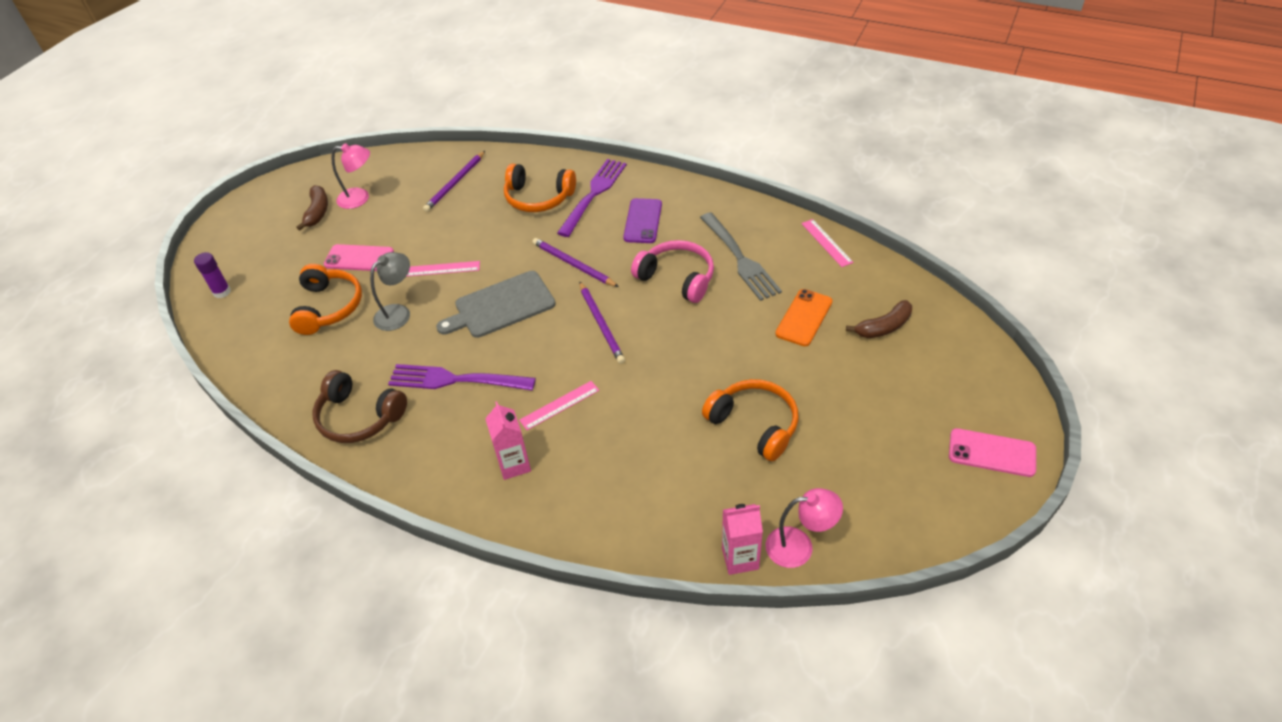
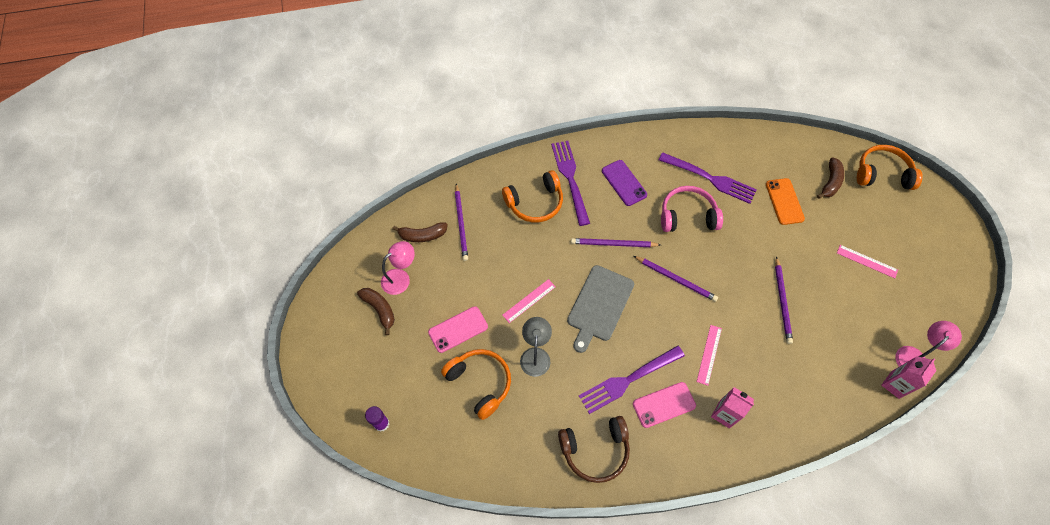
camera: 40 degrees left, 15 degrees up
(413, 177) = (422, 235): none -> brown banana
(694, 404) = (782, 301): none -> purple pencil
(740, 259) = (710, 178): grey fork -> purple fork
(754, 424) = (825, 294): orange headphones -> orange headphones (882, 174)
(826, 242) = (747, 137): pink ruler -> pink ruler (867, 261)
(991, 453) = (948, 233): pink phone -> pink phone (664, 404)

